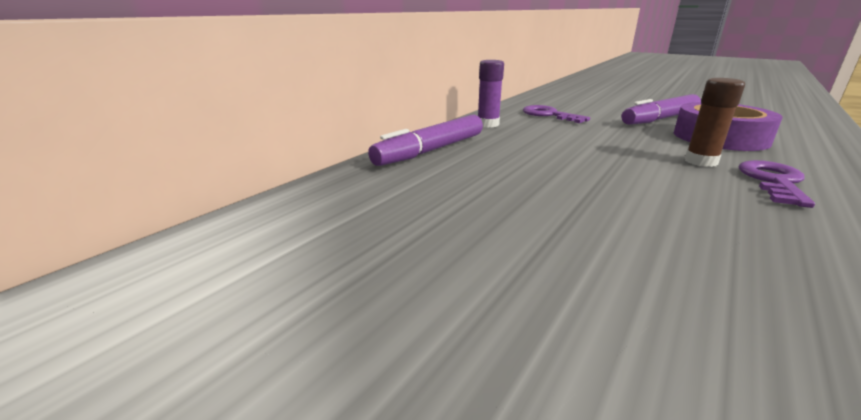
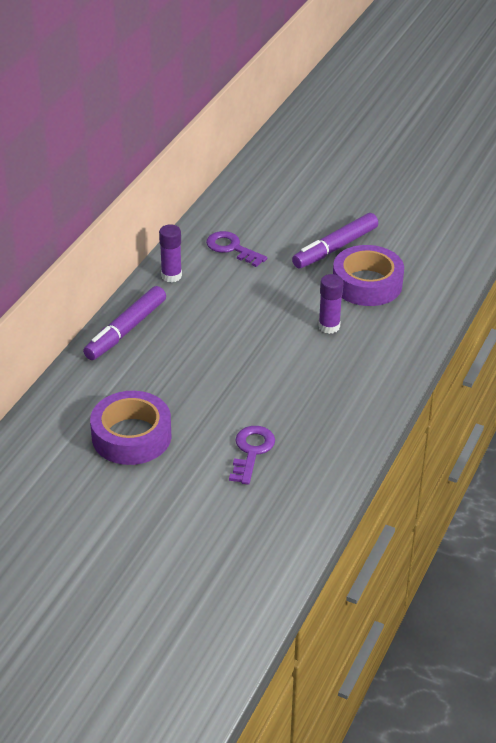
camera: 10 degrees left, 15 degrees up
(410, 252) = (131, 436): none -> purple tape
(700, 161) = (329, 326): brown glue stick -> purple glue stick
(773, 181) = (362, 349): purple key -> purple key (251, 451)

